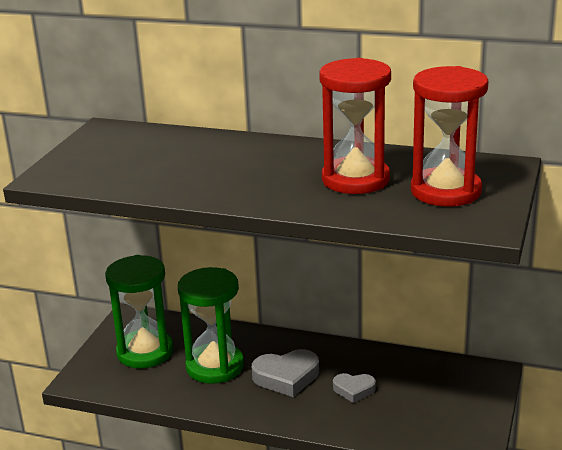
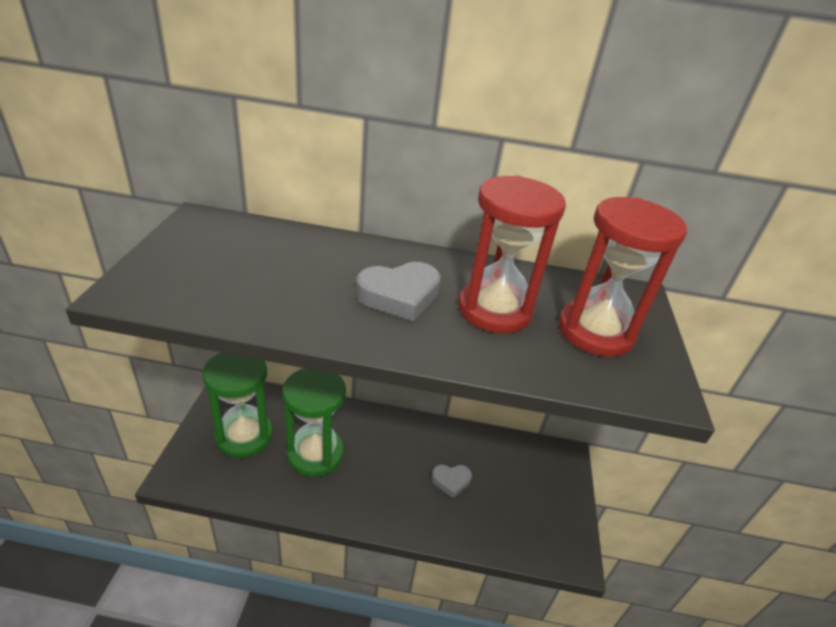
camera: 15 degrees left, 10 degrees up
(286, 377) = (386, 466): grey heart -> grey heart (399, 296)

